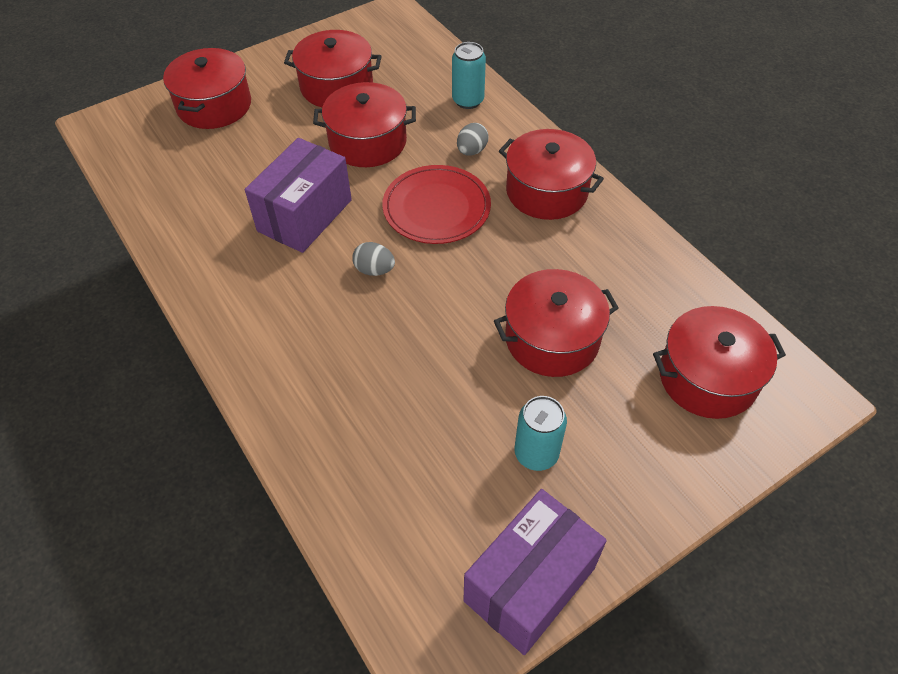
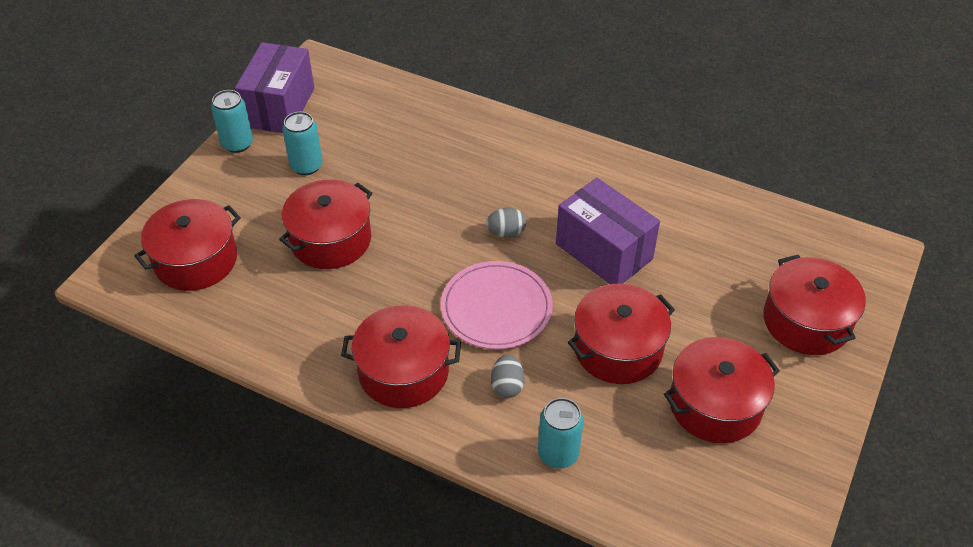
camera: 150 degrees right, 5 degrees down
(305, 215) = (604, 251): purple box -> purple box turned 45 degrees counterclockwise
(436, 208) = (496, 308): red plate -> pink plate
(613, 538) = (237, 144): none -> turquoise can

